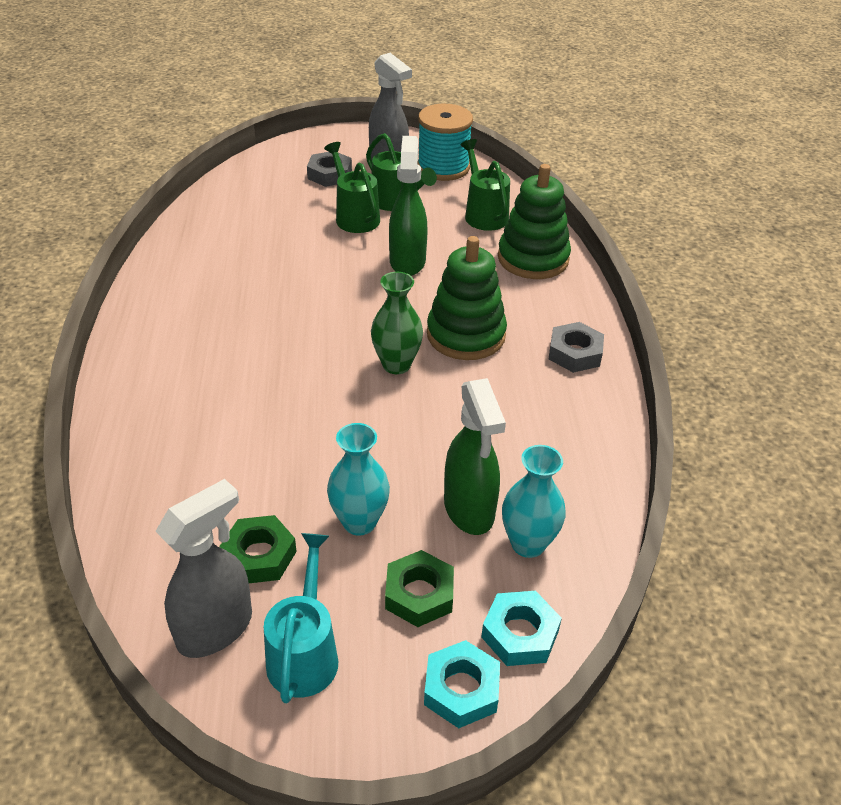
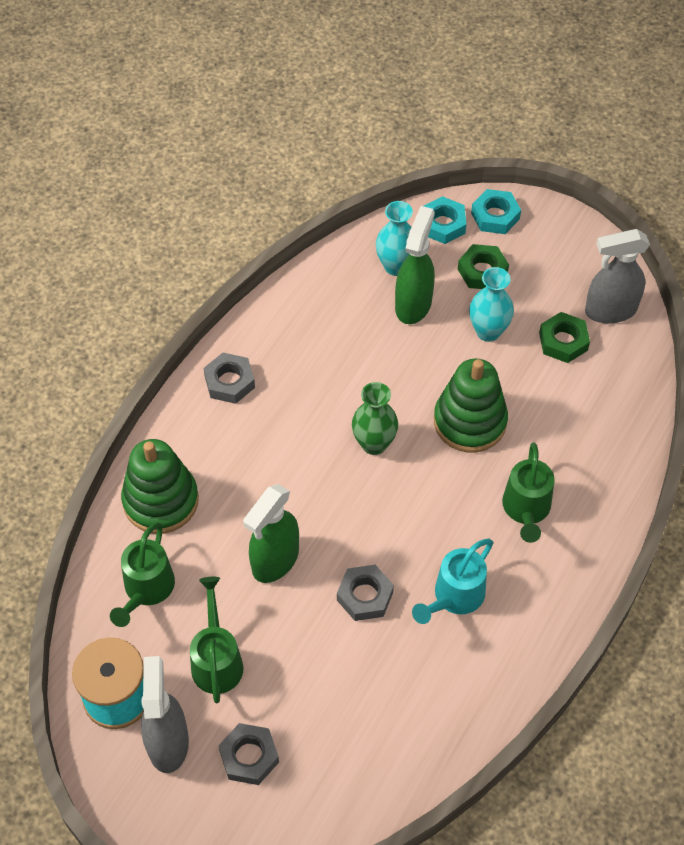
camera: 145 degrees left, 15 degrees up
(305, 652) = (566, 273): turquoise watering can -> turquoise watering can (454, 597)
(316, 269) = (365, 596): none -> grey nut
(354, 216) = (275, 660): green watering can -> green watering can (526, 510)
(466, 335) = (296, 444): green stacking toy -> green stacking toy (470, 422)

